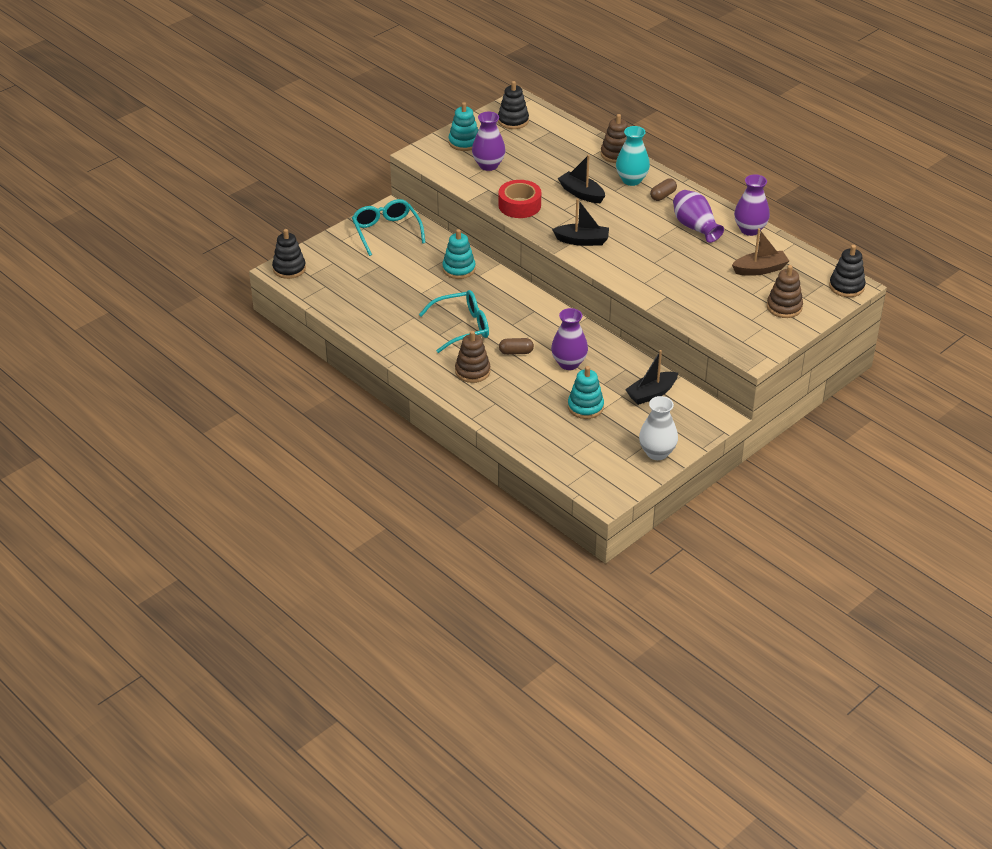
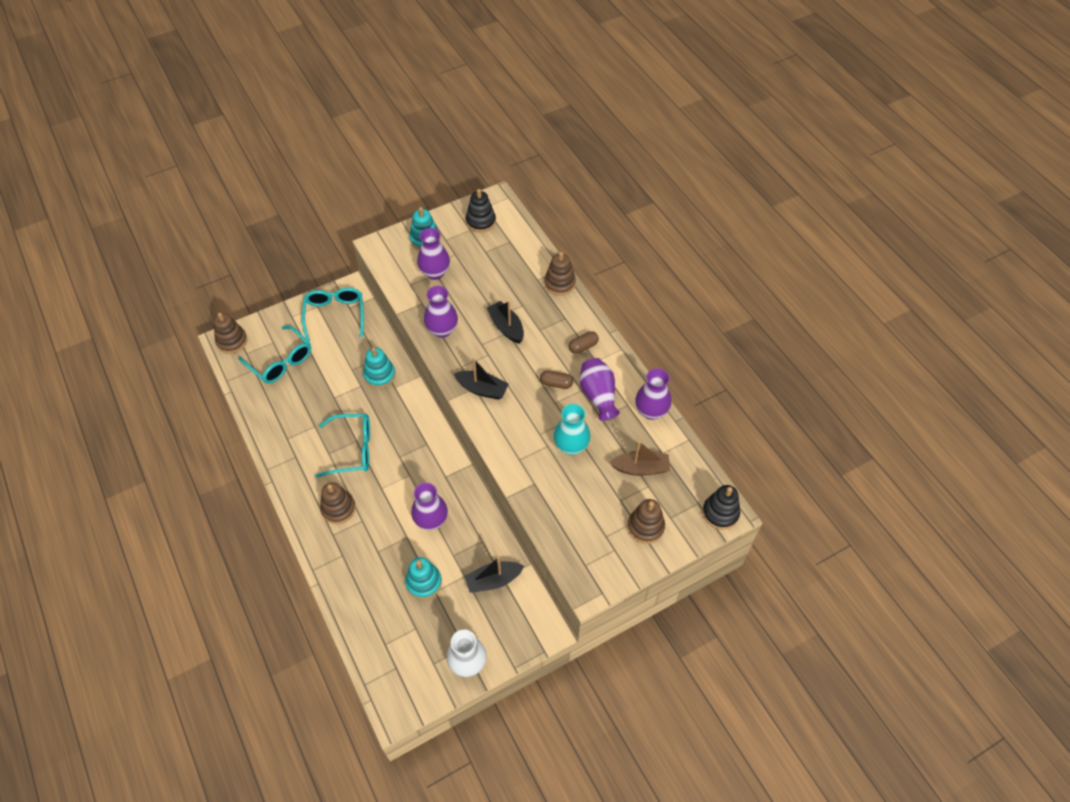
camera: 15 degrees right, 15 degrees up
(289, 269) = (232, 341): black stacking toy -> brown stacking toy
(350, 275) = (281, 362): none -> turquoise glasses
(516, 352) = (388, 493): brown capsule -> brown capsule (556, 383)
(519, 205) = (442, 330): red tape -> purple vase
(631, 180) = (561, 320): turquoise vase -> turquoise vase (571, 446)

